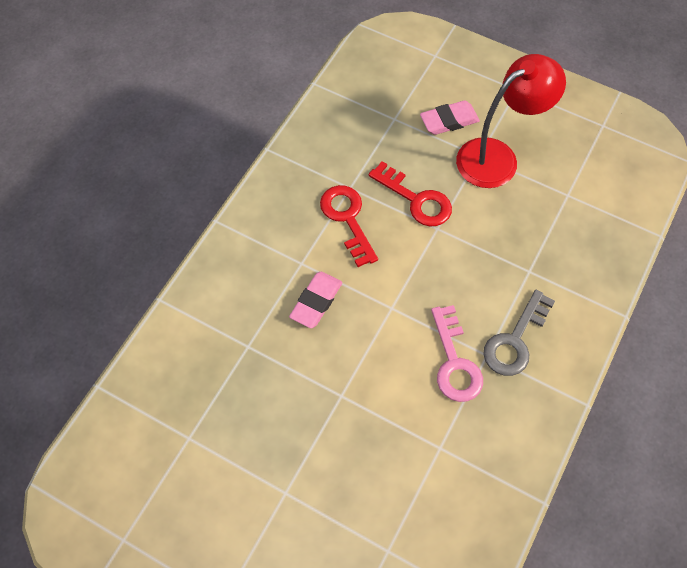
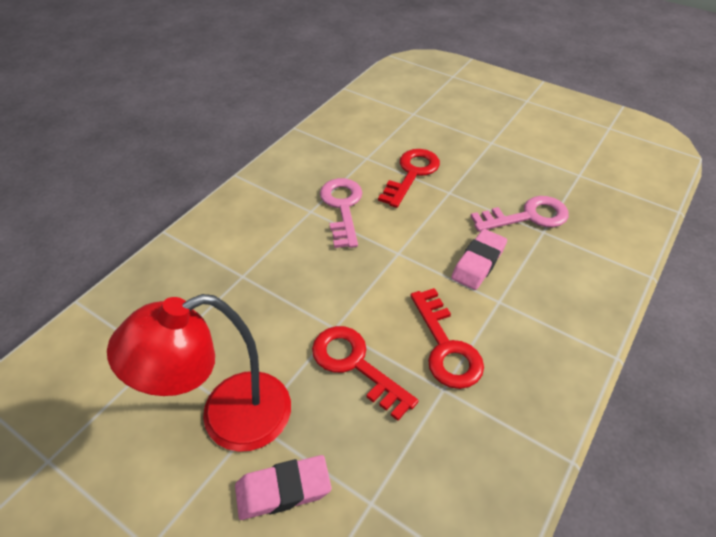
camera: 175 degrees left, 15 degrees down
(260, 365) = (527, 216): none -> pink key
(384, 422) = (412, 174): none -> red key
(515, 340) = (280, 219): grey key -> none

